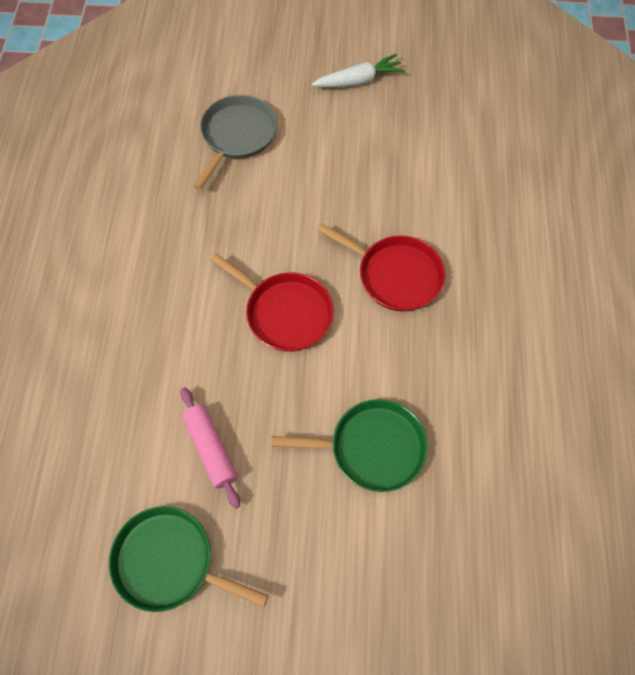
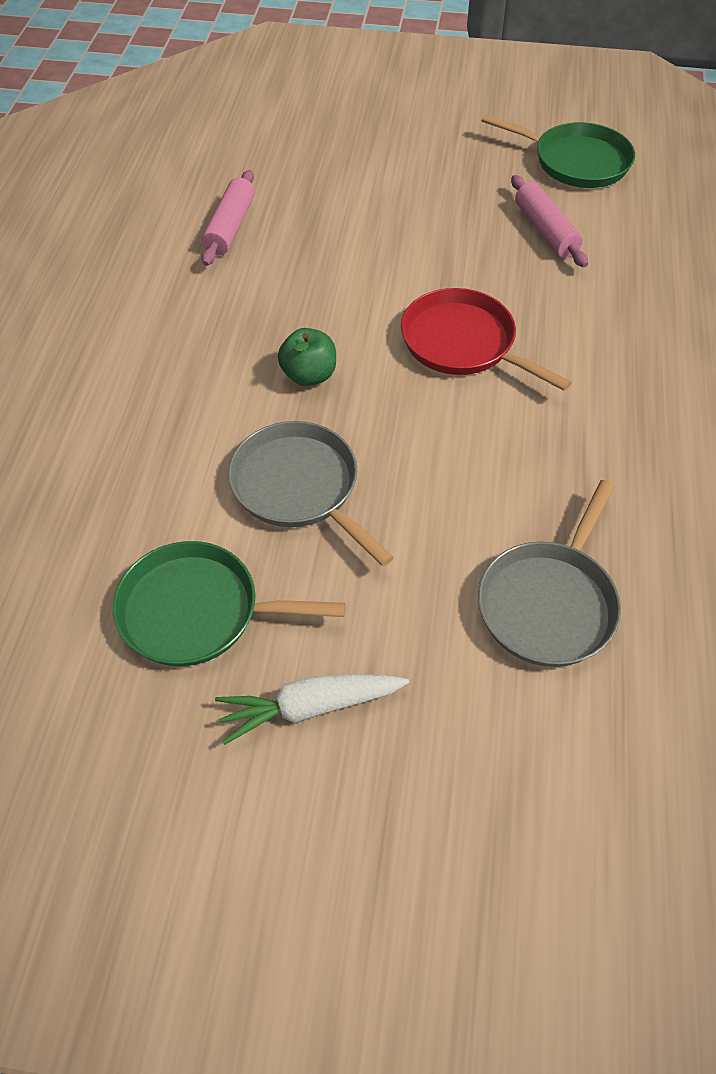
camera: 175 degrees left, 10 degrees down
(372, 448) = (369, 222): green pan -> green pan (197, 611)
(386, 191) = (299, 487): none -> grey pan
(395, 275) = (309, 375): red pan -> green apple
(496, 429) = (230, 227): none -> pink rolling pin

